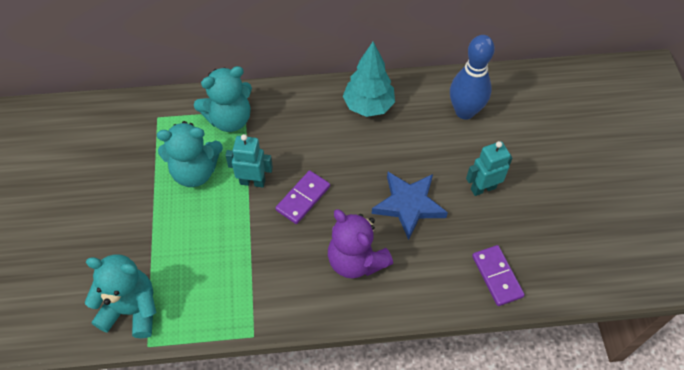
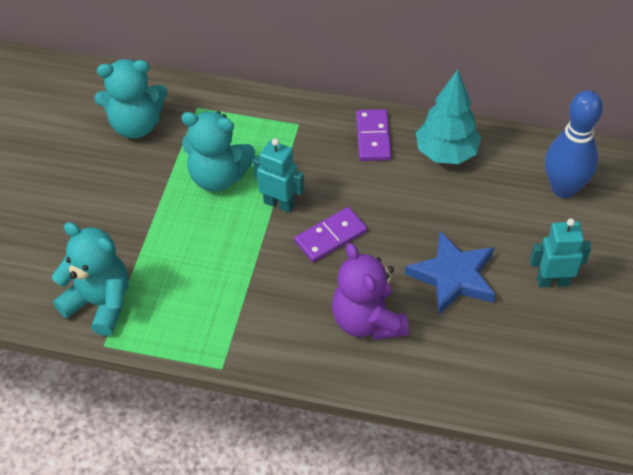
camera: 20 degrees right, 5 degrees down
(229, 119) = (277, 129): turquoise teddy bear -> turquoise teddy bear (136, 125)
(497, 276) = (531, 385): purple domino -> purple domino (373, 137)

